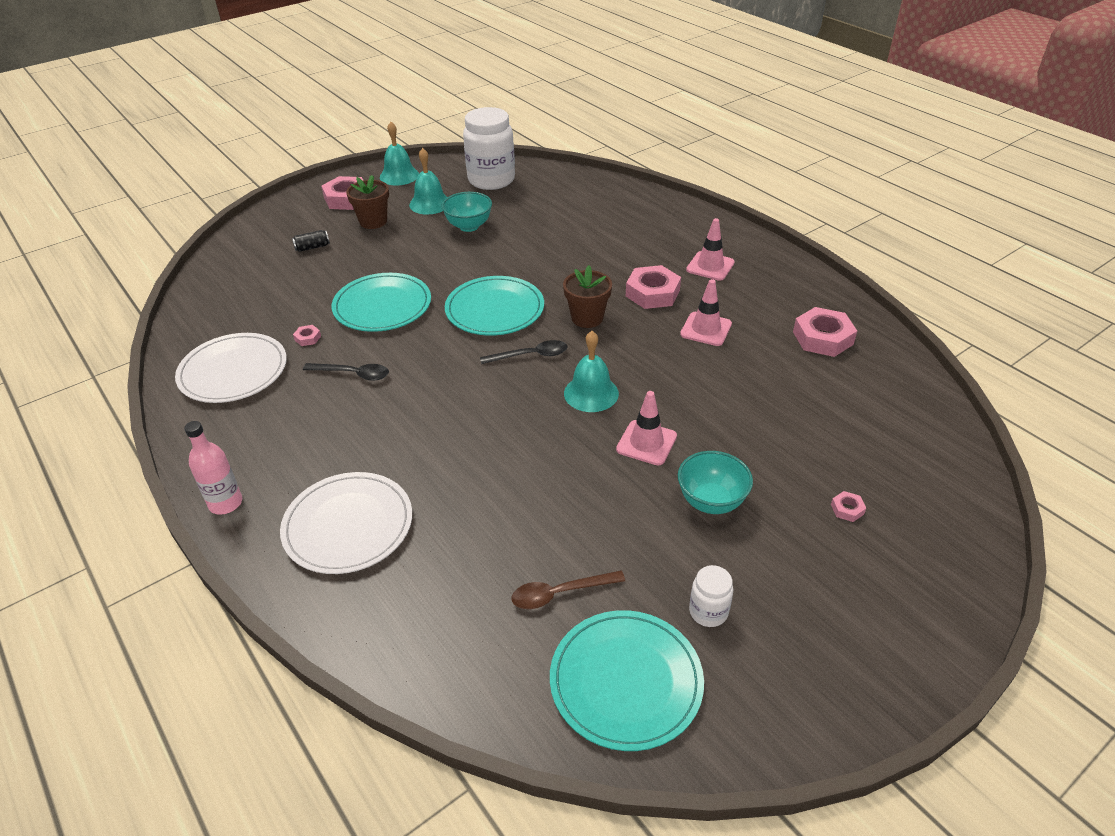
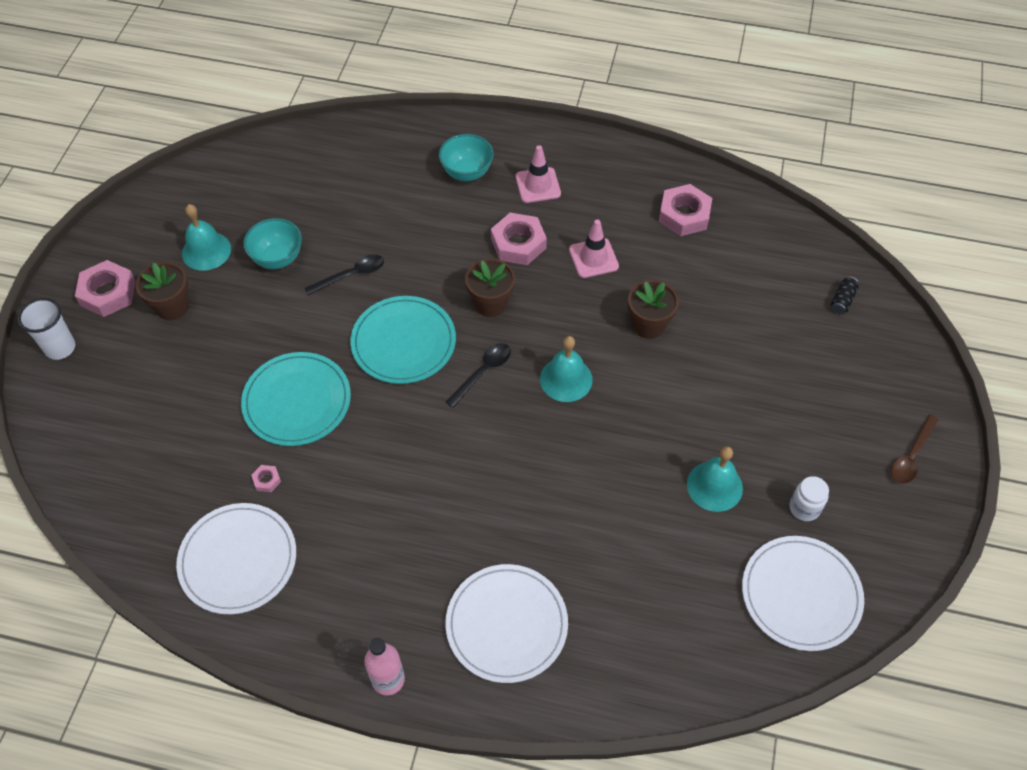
camera: 40 degrees left, 15 degrees up
(286, 212) = (60, 348): none -> white cup
(312, 247) = (145, 376): black can -> black can (842, 300)
(353, 374) = (353, 489): black spoon -> black spoon (351, 275)
(399, 175) = (131, 230): turquoise bell -> turquoise bell (714, 486)
(491, 180) = (237, 185): white jar -> none
(560, 593) = (705, 564): brown spoon -> brown spoon (911, 456)
(626, 681) = (801, 594): turquoise plate -> white plate
(646, 443) = (647, 398): pink traffic cone -> none
(705, 394) = (648, 325): none -> brown flower pot
(711, 501) = (733, 420): turquoise bowl -> turquoise bowl (467, 172)
(847, 509) = (819, 366): pink nut -> none

